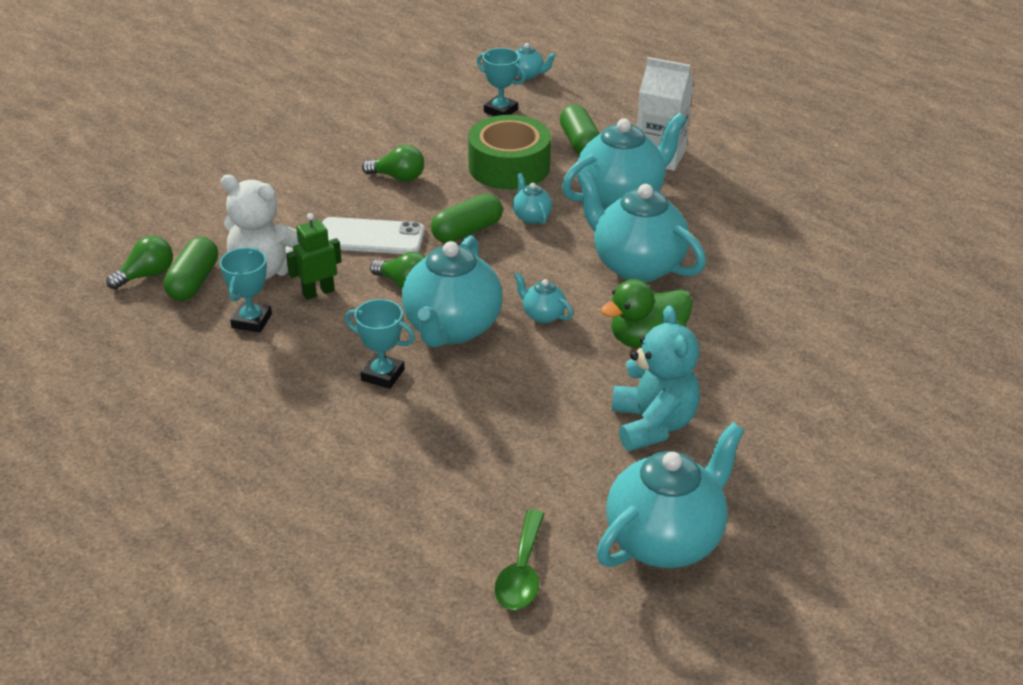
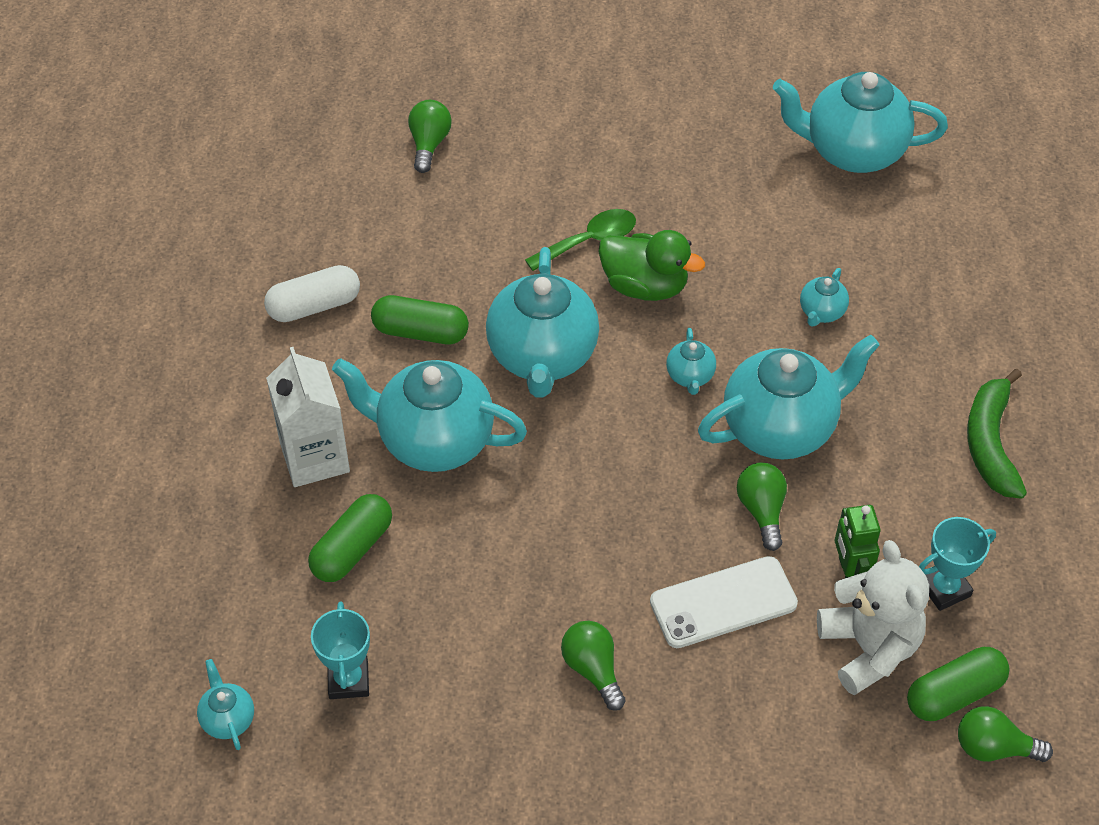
camera: 130 degrees left, 15 degrees up
(309, 413) = (990, 443): none -> green banana
(318, 292) = (849, 572): green robot -> green robot turned 60 degrees clockwise
(370, 237) = (723, 602): white phone -> white phone turned 75 degrees counterclockwise
(383, 375) = (891, 430): turquoise trophy -> none
(467, 231) = (626, 527): green capsule -> green capsule (420, 332)
(509, 167) = (468, 579): green tape -> none
(522, 572) = (970, 205): green spoon -> green spoon (589, 241)
(531, 217) = (545, 491): turquoise teapot -> turquoise teapot (821, 312)
(653, 424) = (745, 222): turquoise teddy bear -> none
(786, 203) = (314, 306): none -> white capsule
(907, 315) = (429, 144): none -> green light bulb

